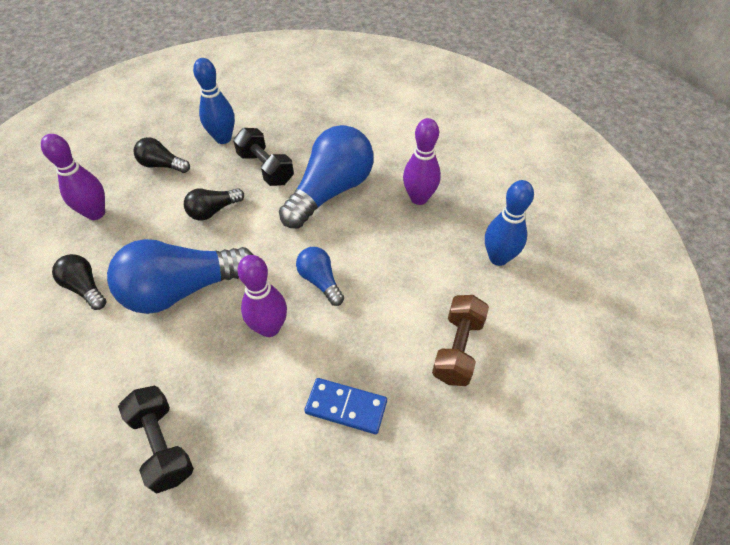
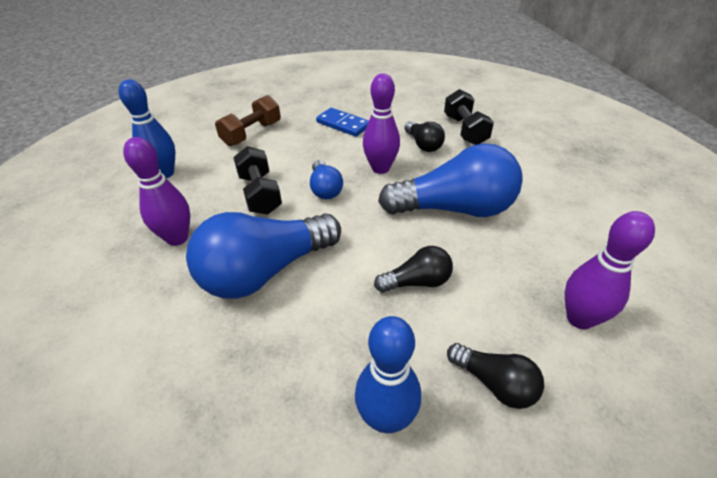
camera: 160 degrees left, 10 degrees down
(85, 288) = (557, 231): black light bulb -> black light bulb (423, 145)
(265, 168) = (333, 329): black dumbbell -> black dumbbell (260, 194)

